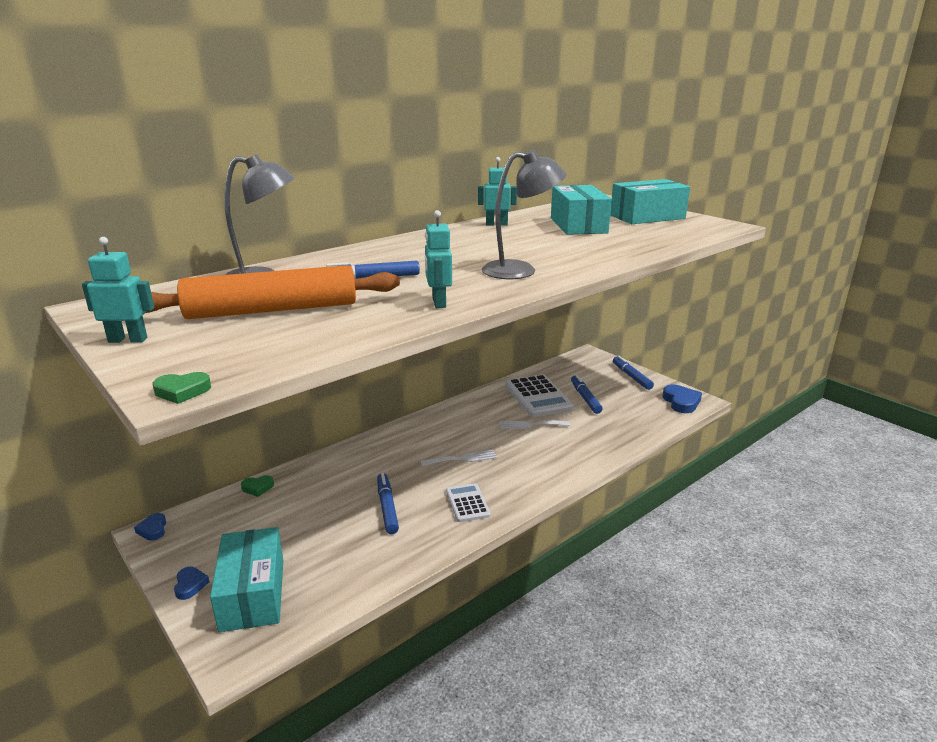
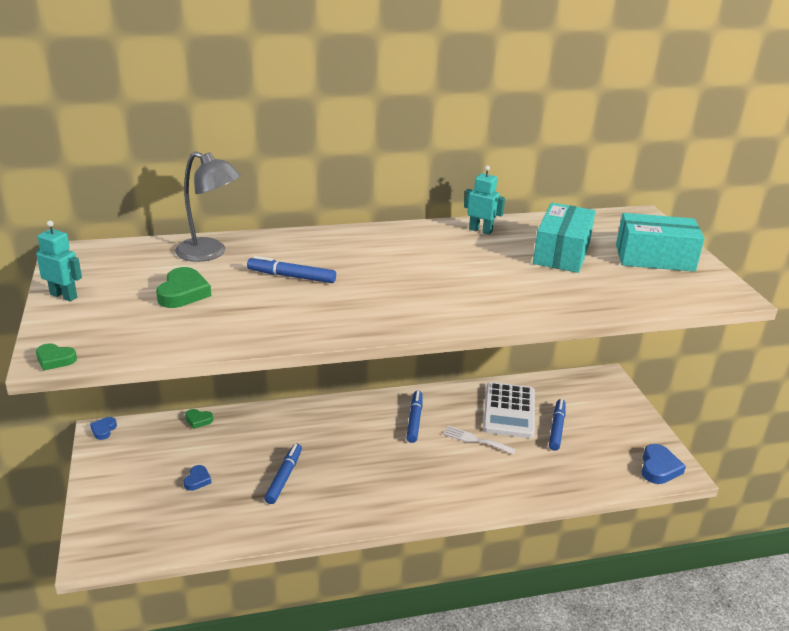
camera: 25 degrees right, 5 degrees up
(190, 585) = (100, 488): blue heart -> blue heart (197, 480)
(253, 594) = (135, 513): turquoise box -> none
(272, 310) = (183, 293): orange rolling pin -> green heart
(438, 302) = (314, 323): turquoise robot -> none
(462, 459) = (383, 453): white fork -> none
(467, 503) = (353, 499): white calculator -> none
(520, 270) = (428, 303): grey lamp -> none
(631, 377) = (630, 419): blue marker -> blue marker (414, 420)

